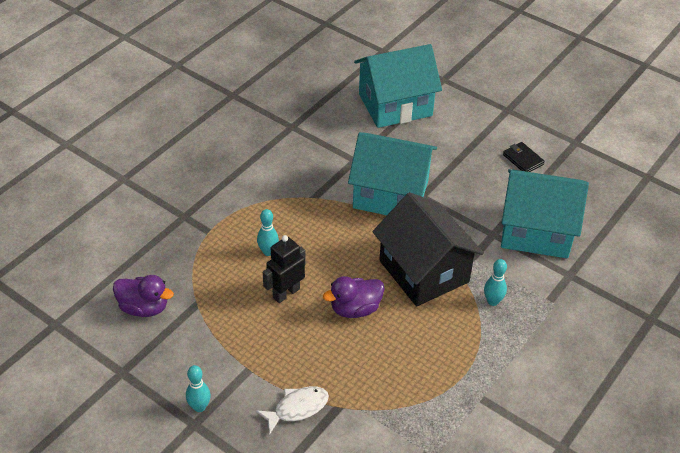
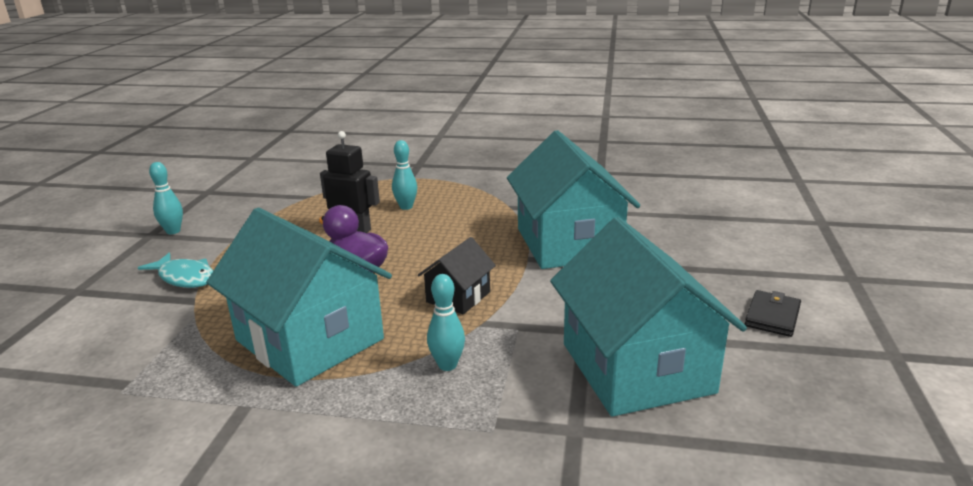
camera: 65 degrees right, 20 degrees down
(144, 308) = (290, 180): purple duck -> none
(297, 408) = (185, 278): white fish -> turquoise fish
(395, 105) = (722, 208): turquoise house -> turquoise house (309, 339)
(424, 271) = (458, 297): black house -> black house, size x0.48

